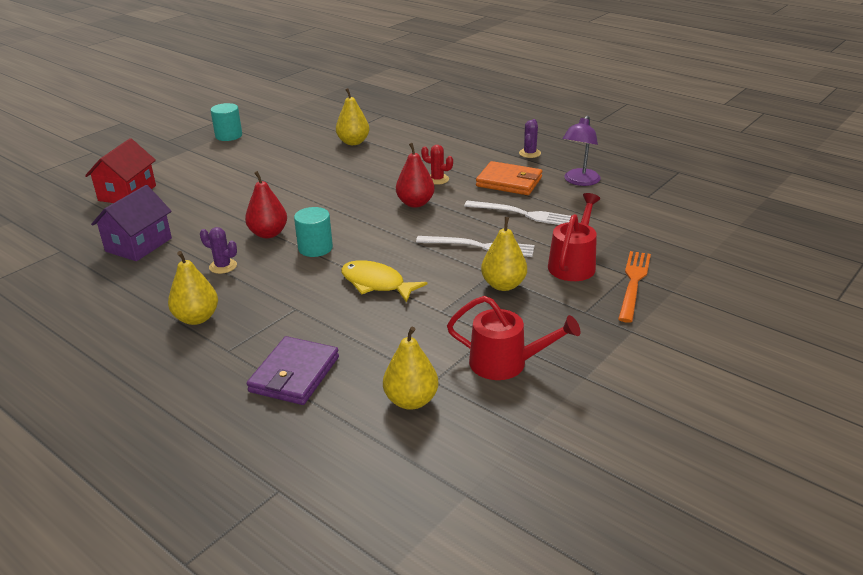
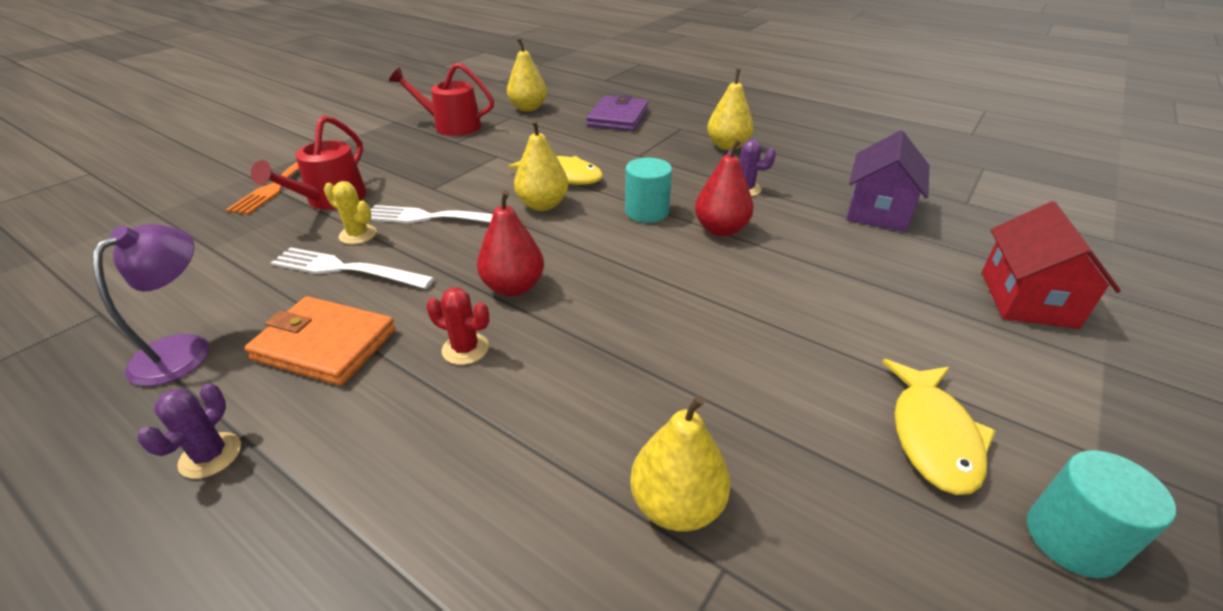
camera: 175 degrees right, 5 degrees up
(244, 154) = (932, 436): none -> yellow fish
(503, 285) = (425, 177): yellow pear -> yellow pear (542, 205)
(530, 235) = (358, 235): none -> yellow cactus

